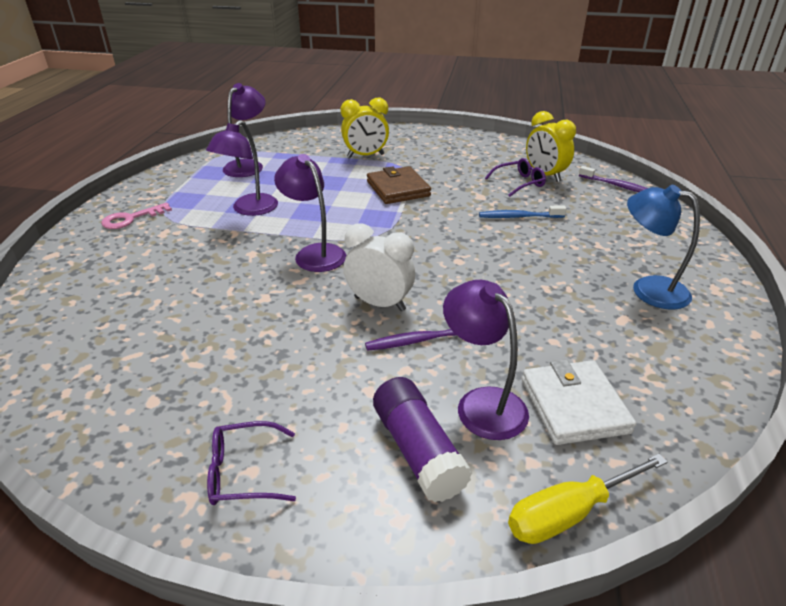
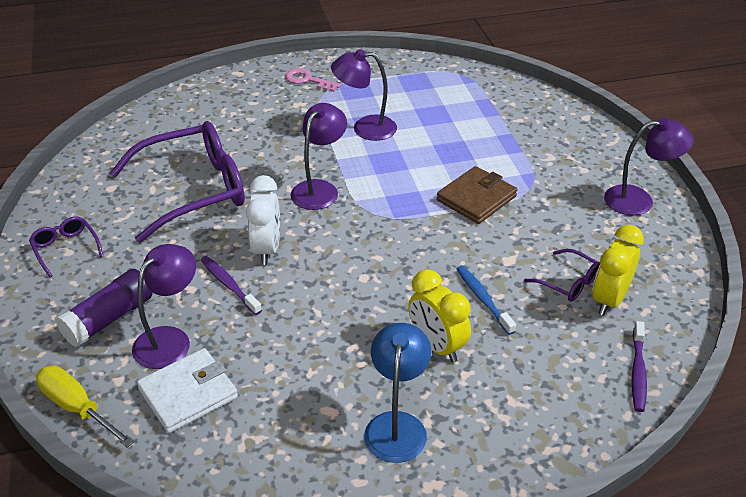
camera: 65 degrees right, 5 degrees up
(234, 331) = (193, 190): none -> purple glasses
(248, 165) = (445, 94): purple lamp -> purple lamp (639, 200)
(365, 156) = (533, 154): yellow clock -> yellow clock (437, 346)

